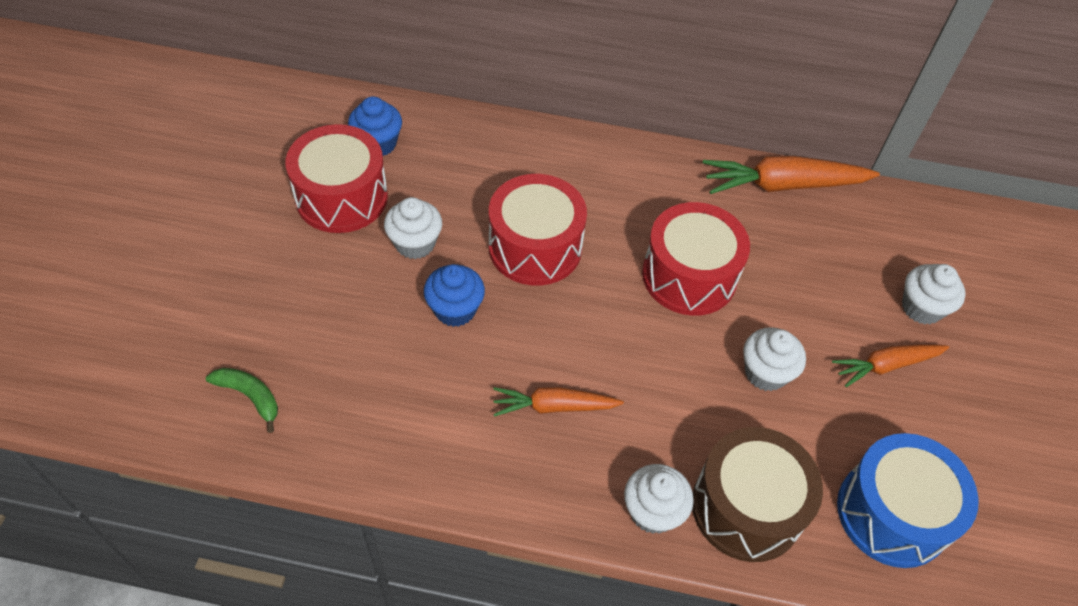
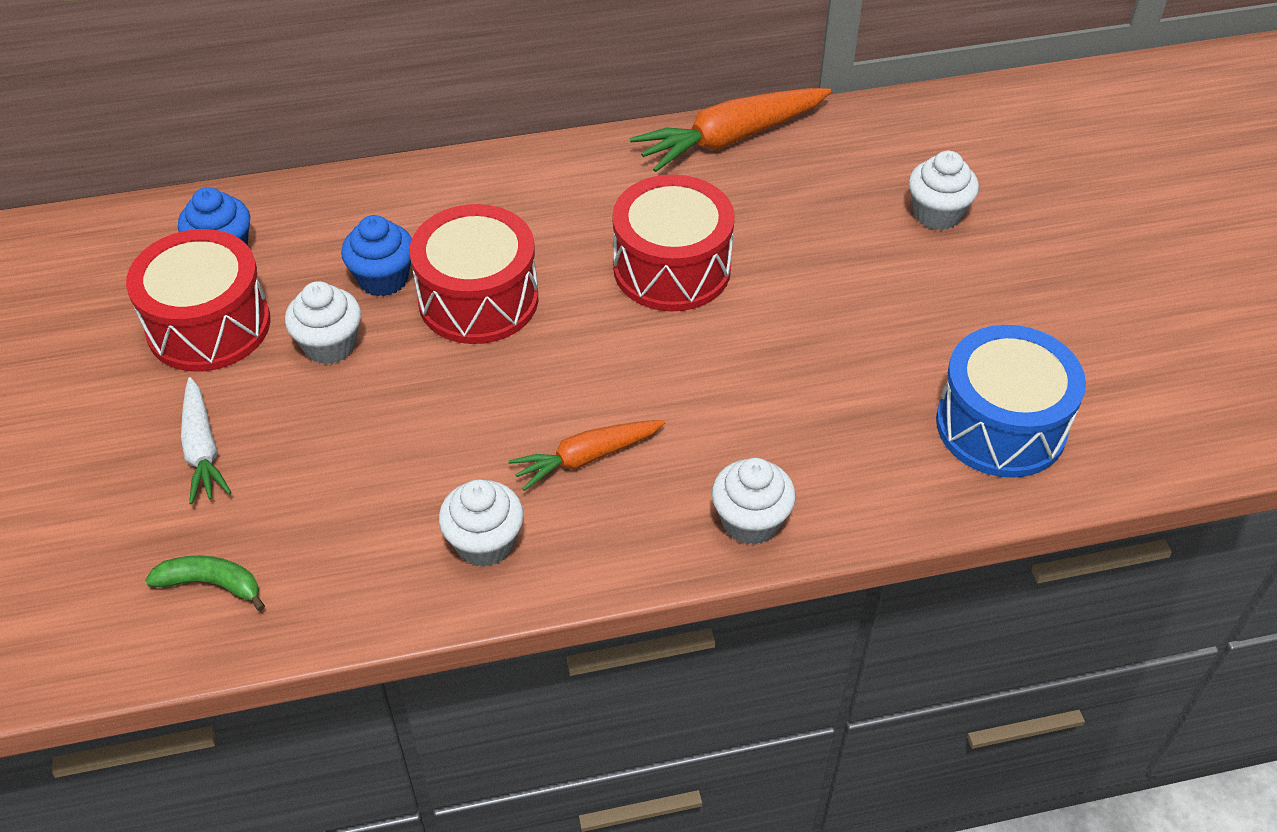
camera: 20 degrees left, 5 degrees down
(293, 290) = (202, 449): none -> white carrot
(455, 309) = (417, 399): blue cupcake -> blue cupcake (383, 279)
(746, 507) = (849, 478): brown drum -> none
(765, 372) = (804, 337): white cupcake -> white cupcake (485, 543)
(886, 366) = (927, 284): orange carrot -> none

